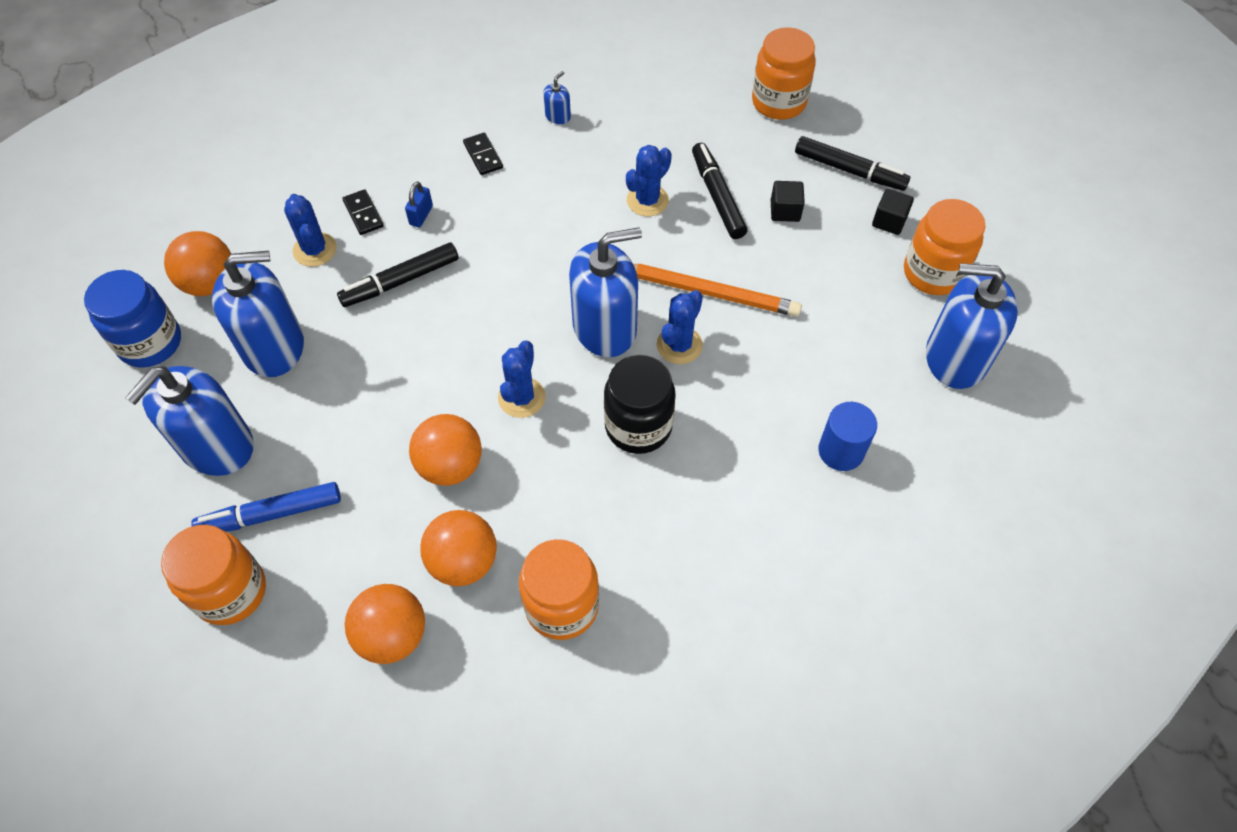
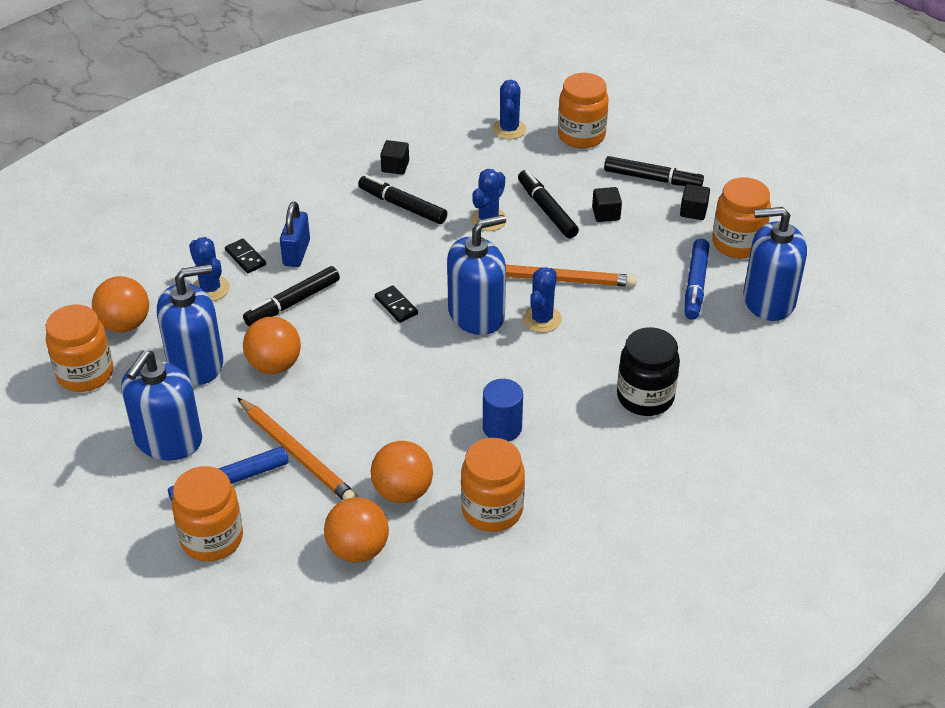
camera: 10 degrees left, 15 degrees down
(150, 343) = (85, 374): blue jar -> orange jar
(355, 489) = (297, 454): none -> orange pencil
(421, 215) = (296, 253): blue padlock -> blue padlock, size x1.61
(450, 465) = (373, 427): orange ball -> orange ball (274, 365)
(483, 155) = (338, 203): black domino -> black domino (396, 306)
(521, 397) = (420, 372): blue cactus -> blue cactus (509, 129)
(554, 169) = (402, 206): none -> black marker
(558, 116) = (395, 167): blue soap dispenser -> black cube
(638, 426) = (522, 380): black jar -> black jar (645, 397)
(841, 451) = (691, 375): blue cylinder -> blue cylinder (502, 428)
(871, 323) = (695, 285): none -> blue marker

